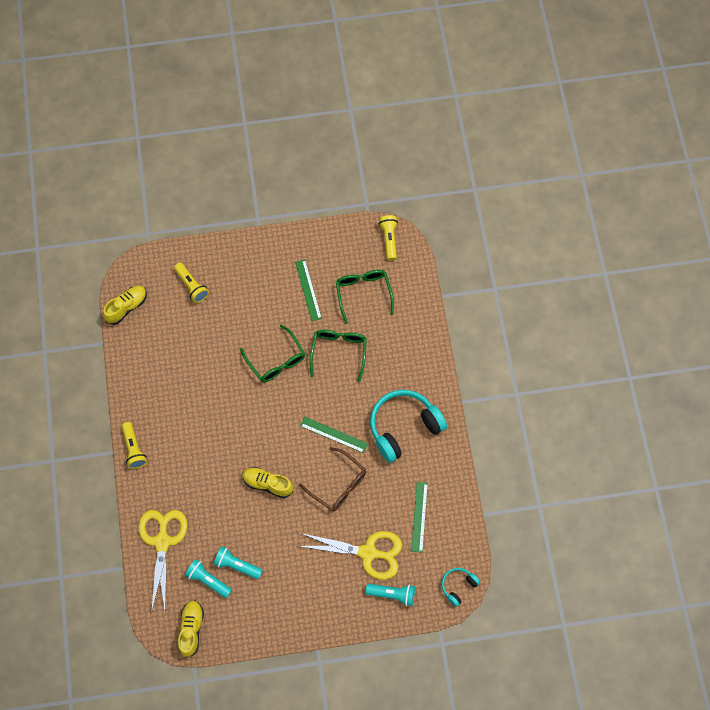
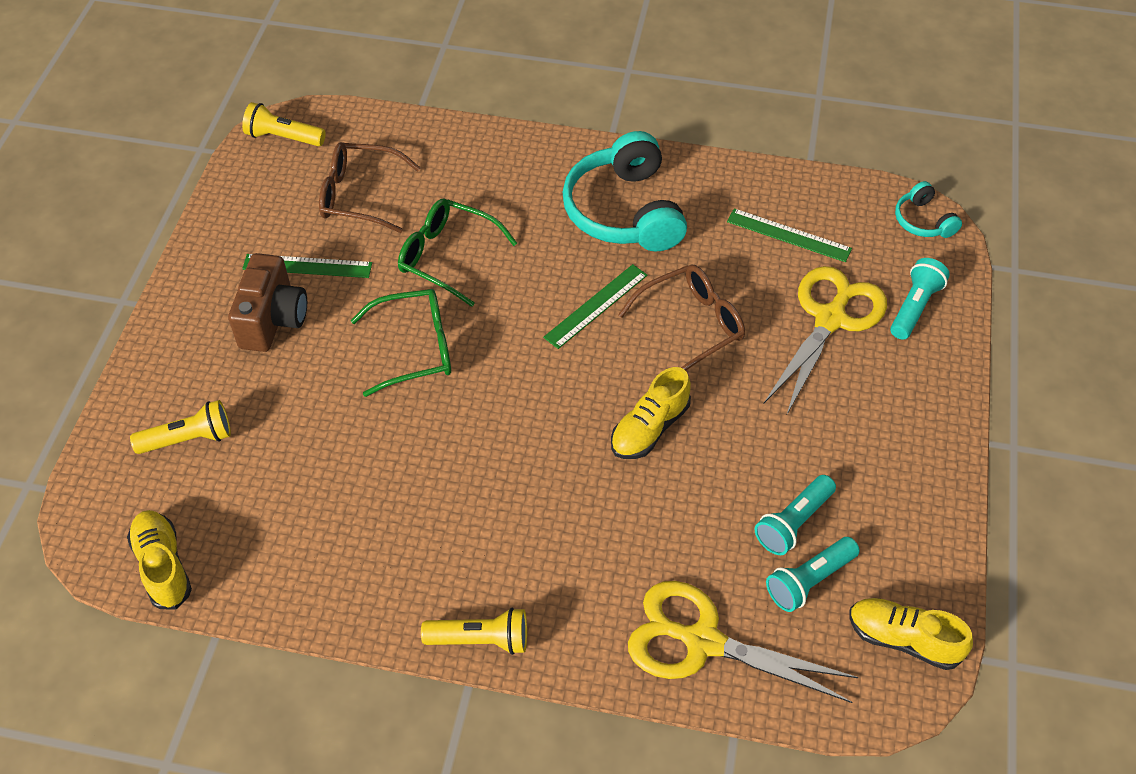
camera: 70 degrees left, 15 degrees down
(270, 290) = (273, 320): none -> brown camera
(363, 294) = (360, 196): green glasses -> brown glasses

